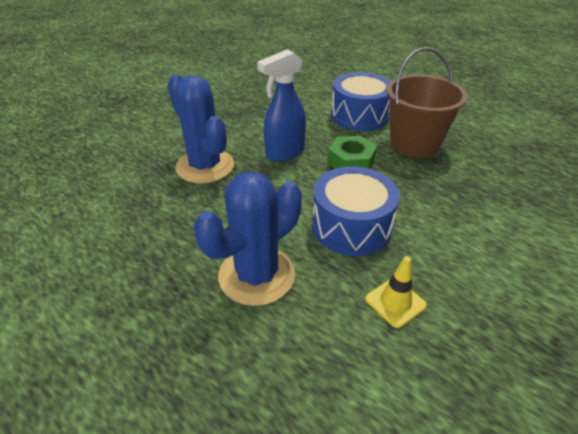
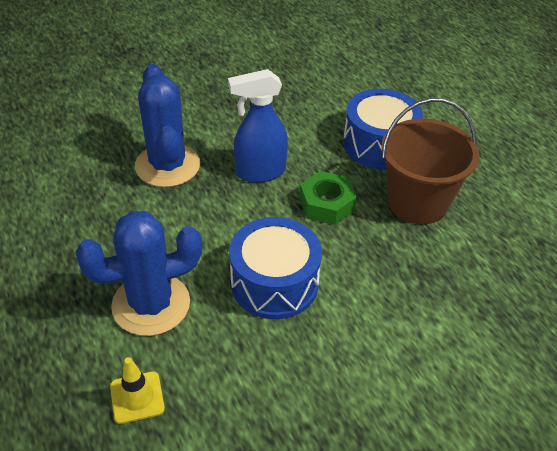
camera: 20 degrees right, 5 degrees up
(395, 302) = (263, 376): yellow traffic cone -> yellow traffic cone (137, 397)

